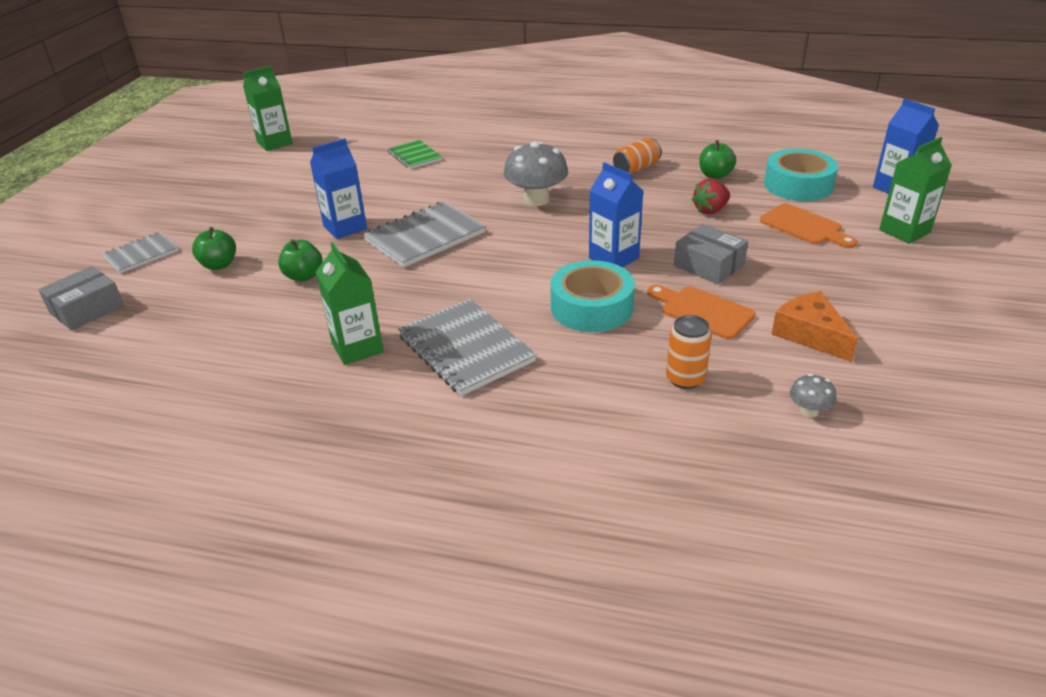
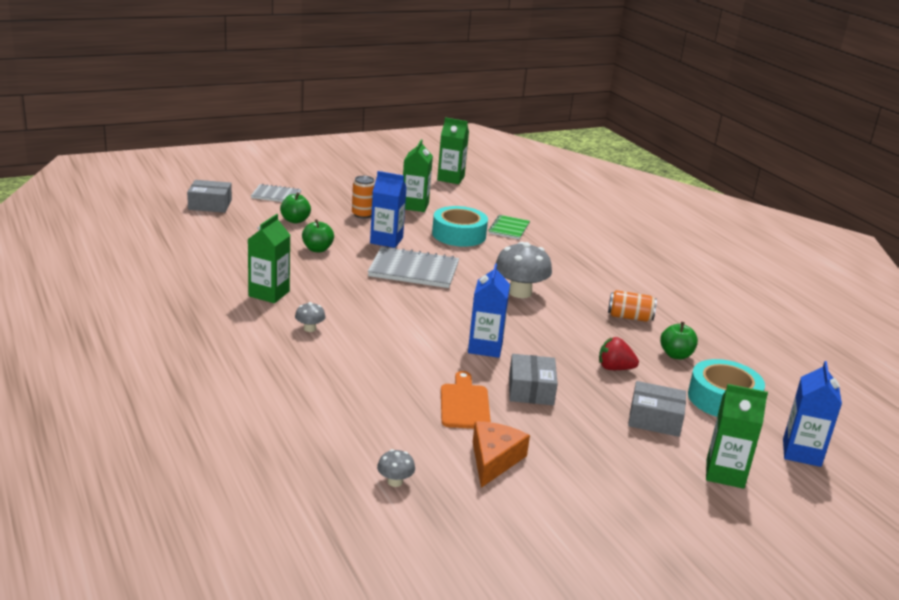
camera: 45 degrees right, 10 degrees down
(299, 183) = (414, 206): none -> green carton
(465, 349) = (309, 328): grey notebook -> grey mushroom
(591, 307) = (411, 358): turquoise tape -> turquoise tape (459, 234)
(685, 379) = (373, 419): orange can -> orange can (362, 214)
(804, 226) = (655, 419): orange cutting board -> grey box

